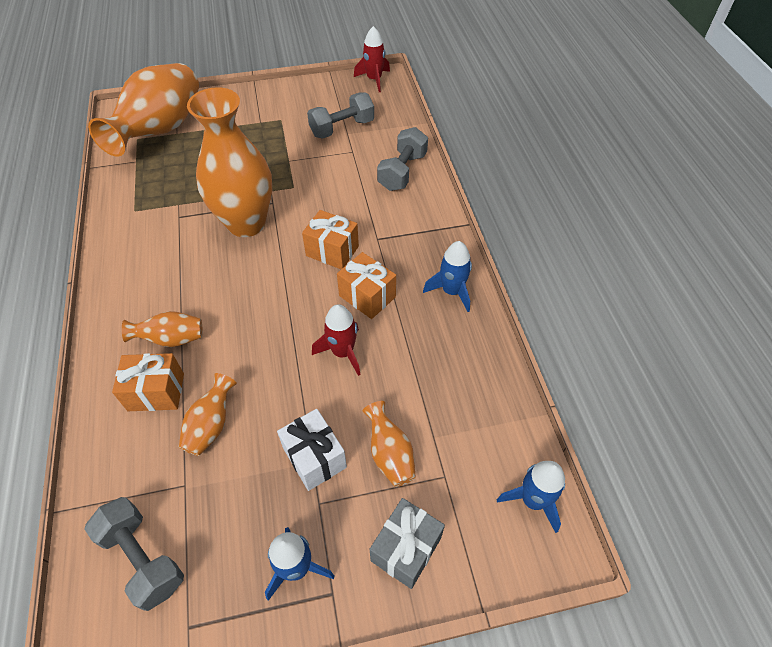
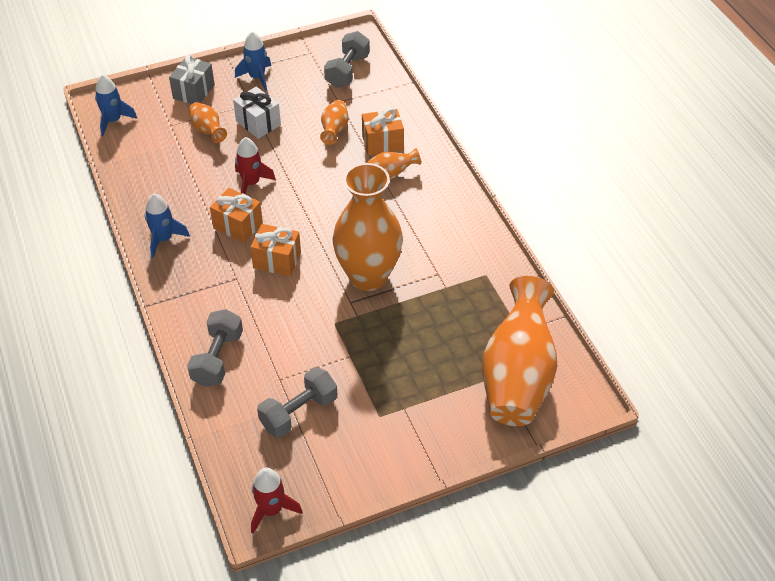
camera: 170 degrees right, 5 degrees down
(143, 558) = (347, 71): grey dumbbell -> grey dumbbell turned 75 degrees clockwise

